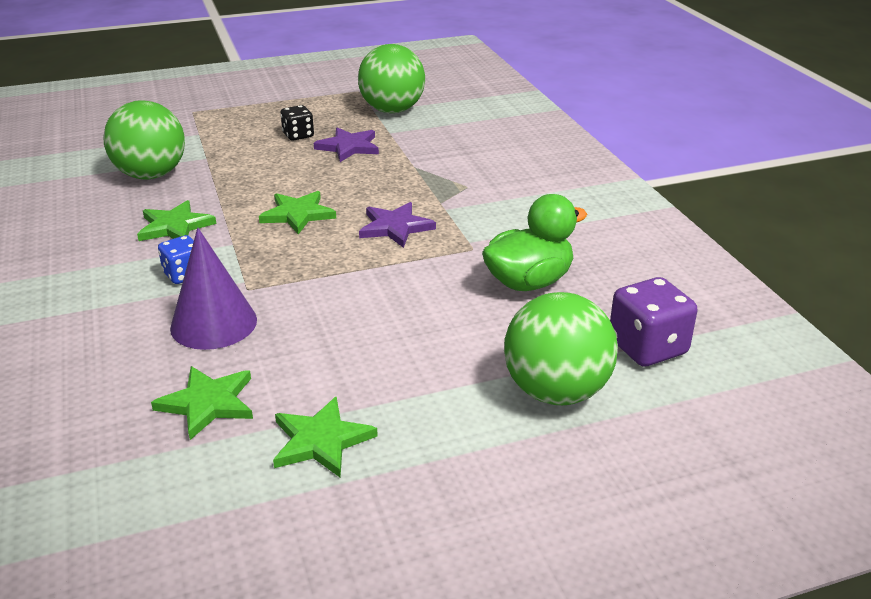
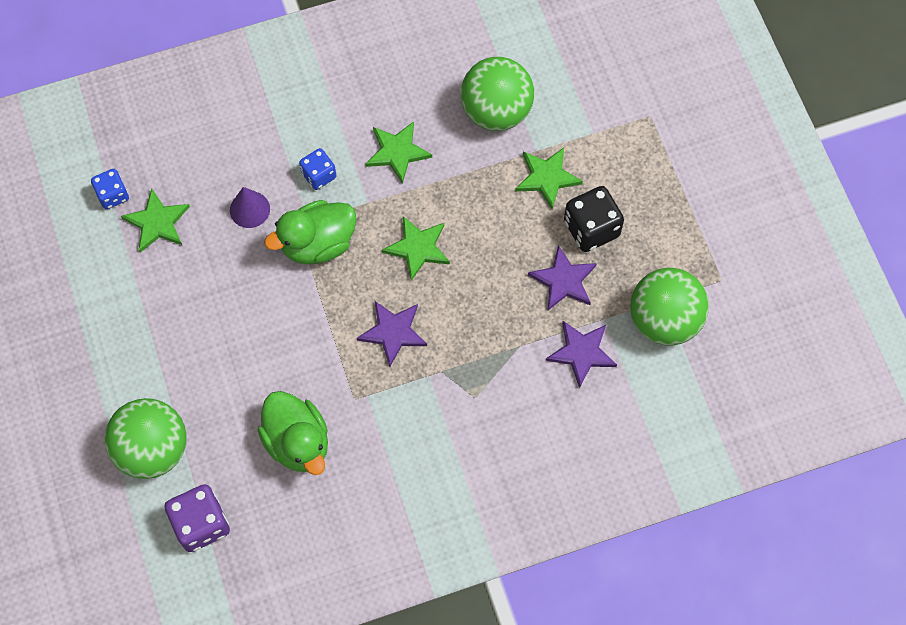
camera: 90 degrees right, 35 degrees up
(144, 452) = (113, 195): none -> blue dice
(213, 323) = (249, 209): purple cone -> purple cone, size x0.63
(277, 274) = (318, 244): none -> green duck
(298, 135) = (591, 229): black dice -> black dice, size x1.61
(321, 441) = (115, 296): green star -> green star (547, 178)
(421, 141) = (581, 352): none -> purple star

